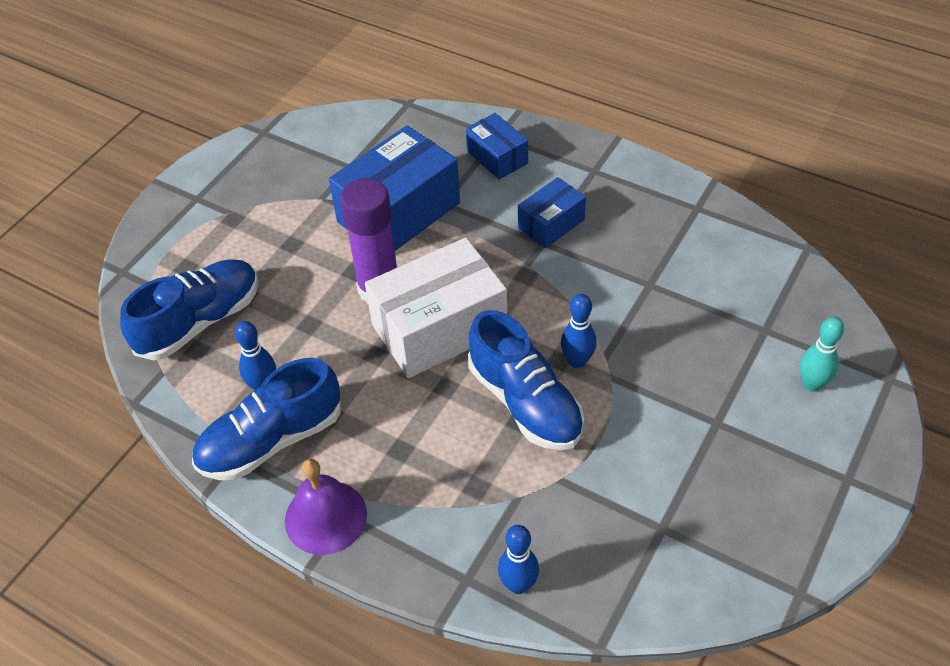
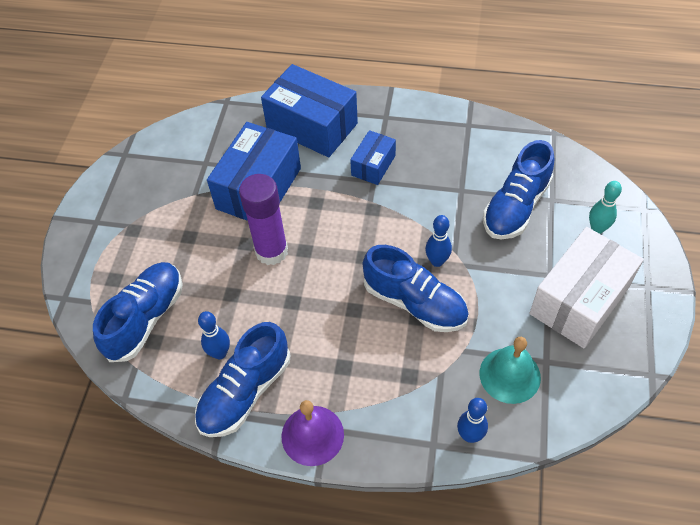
camera: 20 degrees left, 5 degrees up
(439, 328) = (329, 267): white box -> white box (579, 300)
(497, 157) = (312, 126): blue box -> blue box, size x1.87
(605, 529) = (509, 375): none -> turquoise bell
(712, 325) = (515, 207): none -> blue shoe

